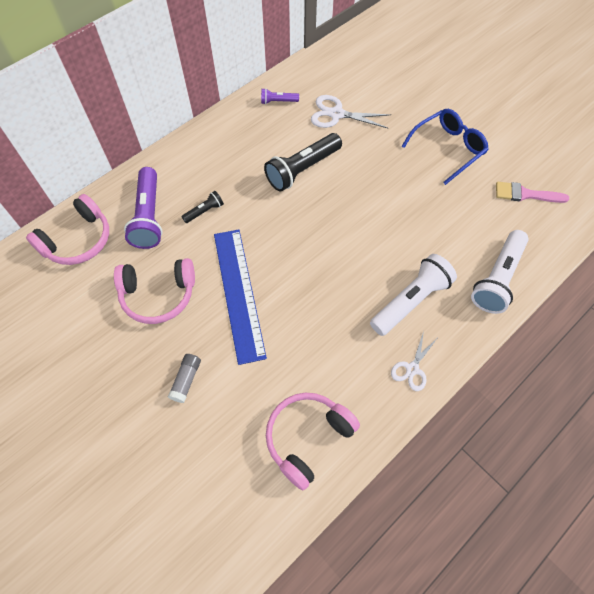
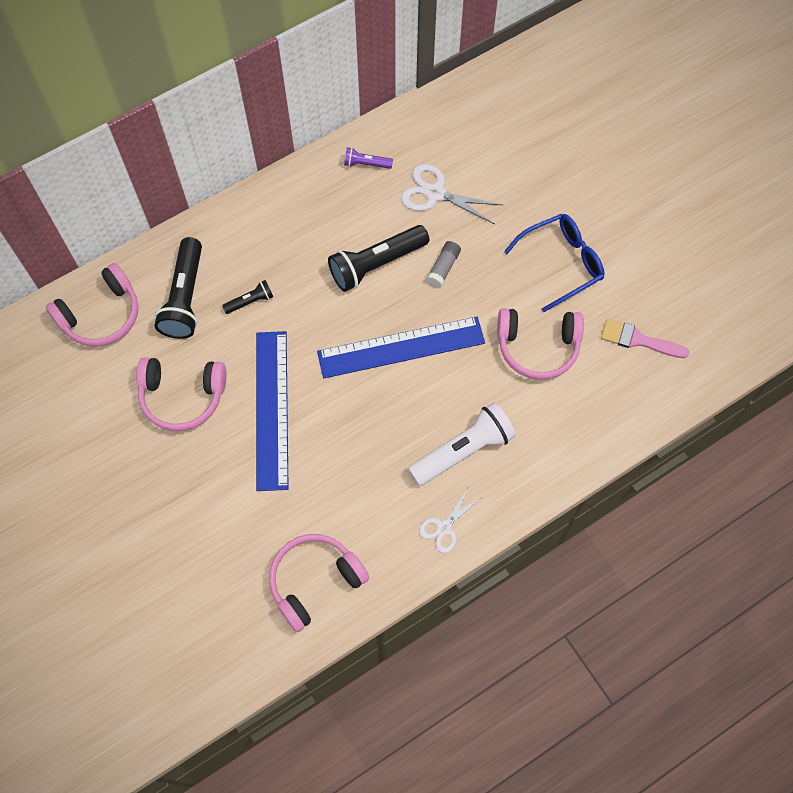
camera: 10 degrees right, 5 degrees up
(149, 216) = (185, 298): purple flashlight -> black flashlight
(186, 380) = (198, 498): grey glue stick -> grey glue stick (443, 268)
(337, 228) = (401, 348): none -> blue ruler
(448, 211) = (537, 347): none -> pink headphones
(497, 279) = (570, 440): white flashlight -> none

